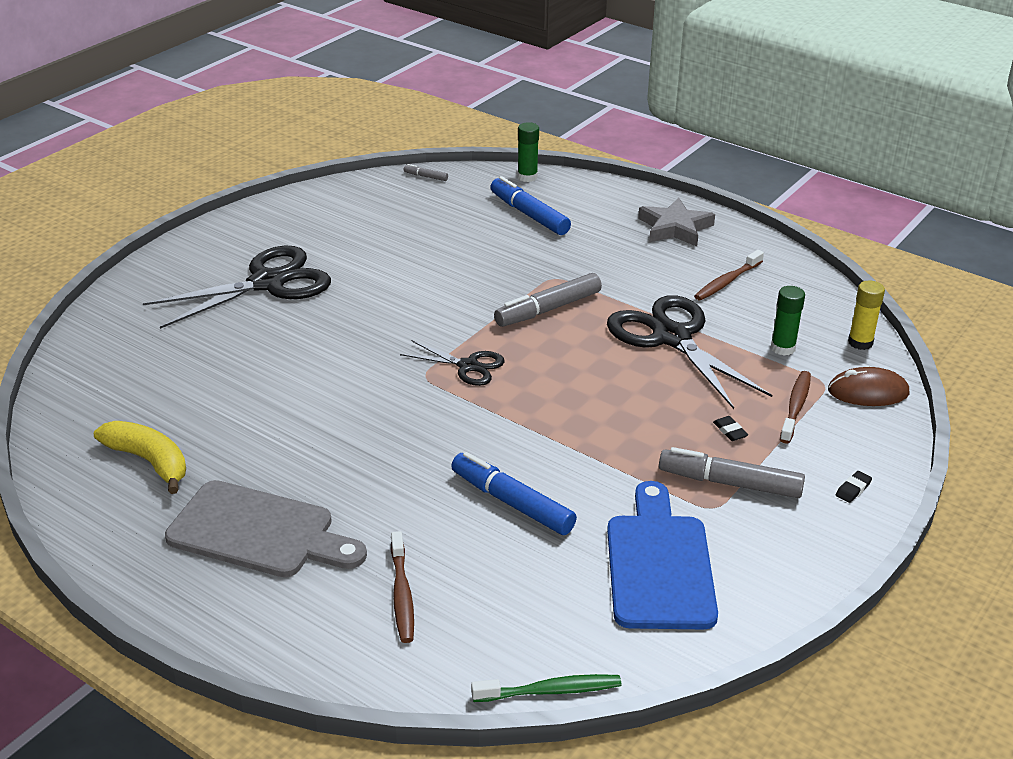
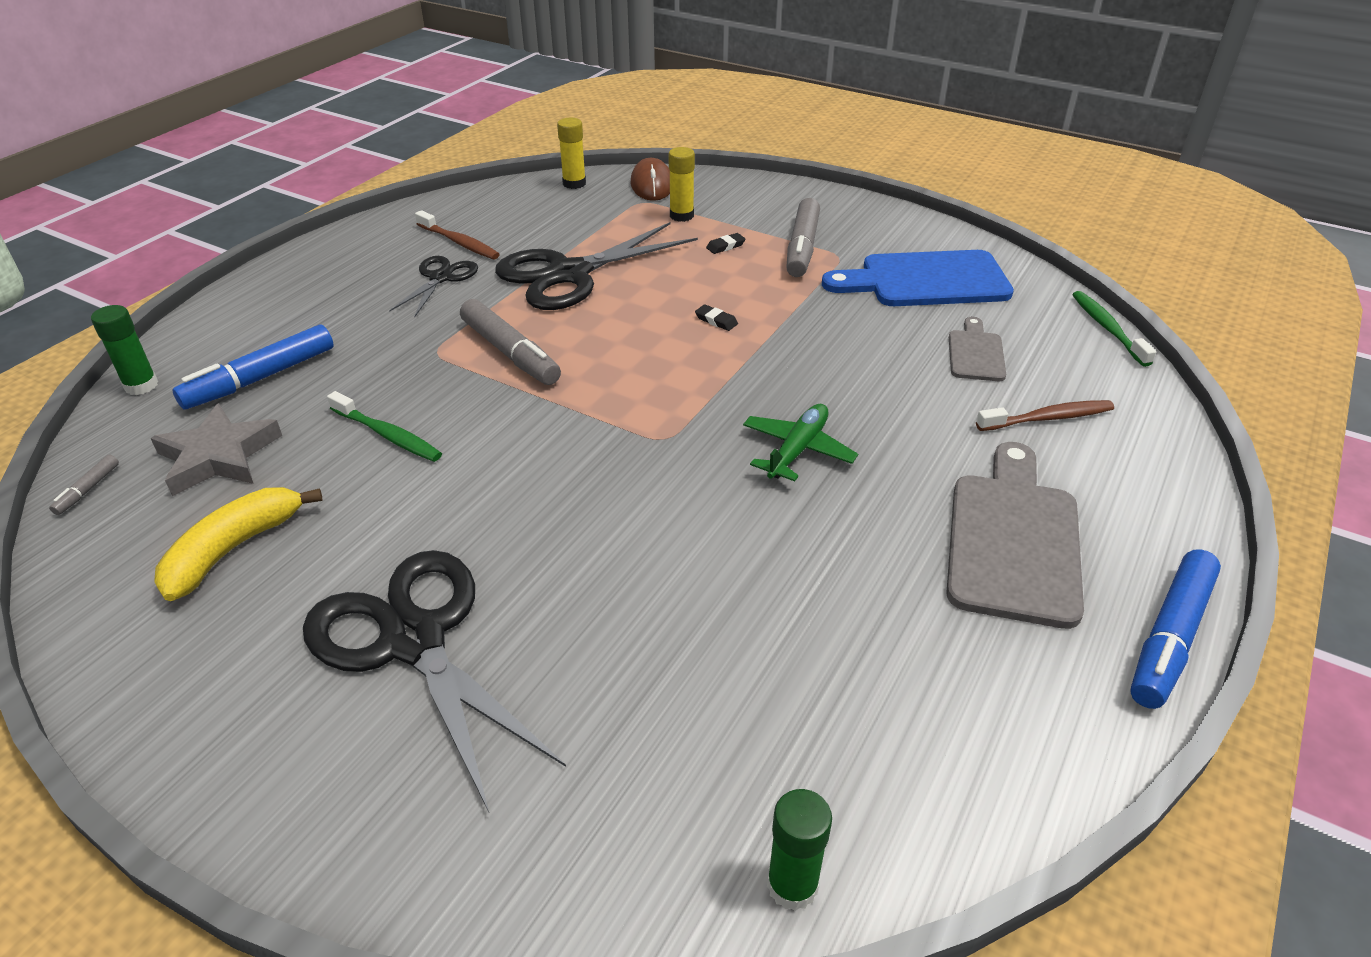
camera: 95 degrees left, 5 degrees up
(149, 461) = (926, 688): yellow banana -> yellow banana (233, 549)
(394, 438) = (797, 450): none -> green plane
(455, 264) = (387, 435): none -> green toothbrush
(468, 366) = (639, 405): black scissors -> black scissors (441, 278)
(512, 503) = (878, 360): blue marker -> blue marker (1170, 637)
(514, 571) = (975, 353): none -> grey cutting board
(675, 228) = (332, 271): grey star -> grey star (218, 456)
(783, 348) = (585, 218): green glue stick -> green glue stick (792, 885)
(795, 407) = (681, 216): brown toothbrush -> yellow glue stick
(853, 489) = (790, 197): black eraser -> black eraser (716, 320)

